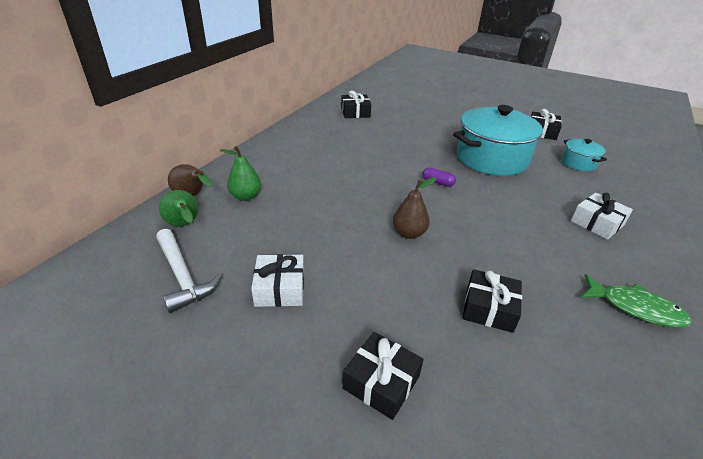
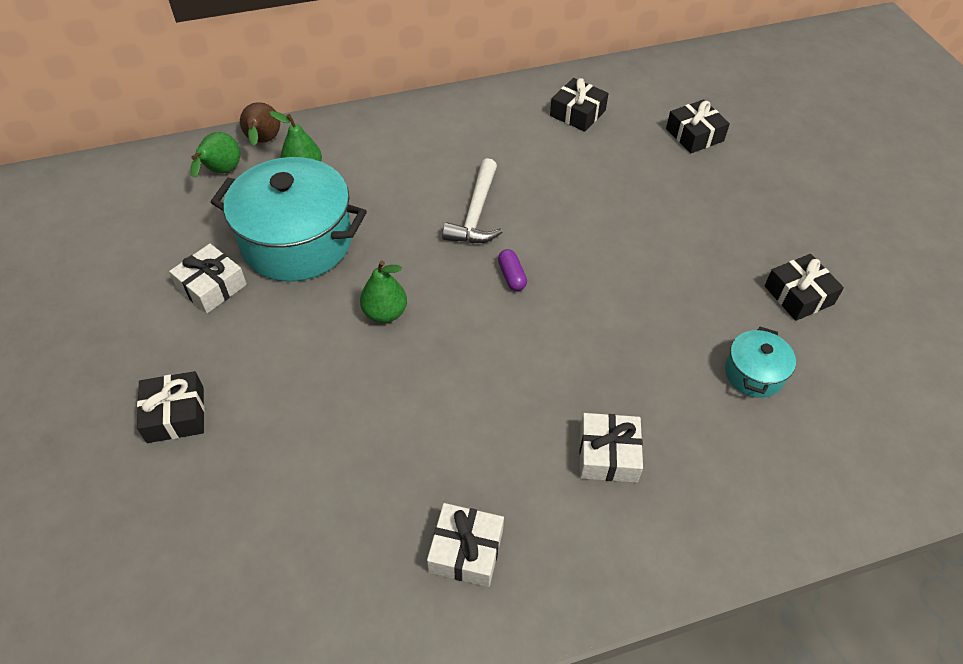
camera: 45 degrees right, 15 degrees up
(183, 276) = (165, 224): white hammer -> white hammer (476, 213)
(409, 233) = (385, 313): brown pear -> green pear
(489, 308) = (335, 434): black gift -> black gift (694, 135)
(491, 159) = (637, 288): turquoise pot -> turquoise pot (297, 242)
(635, 308) = (466, 551): green fish -> white gift

